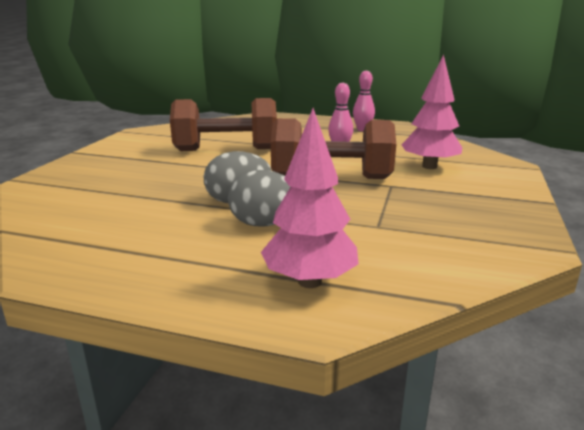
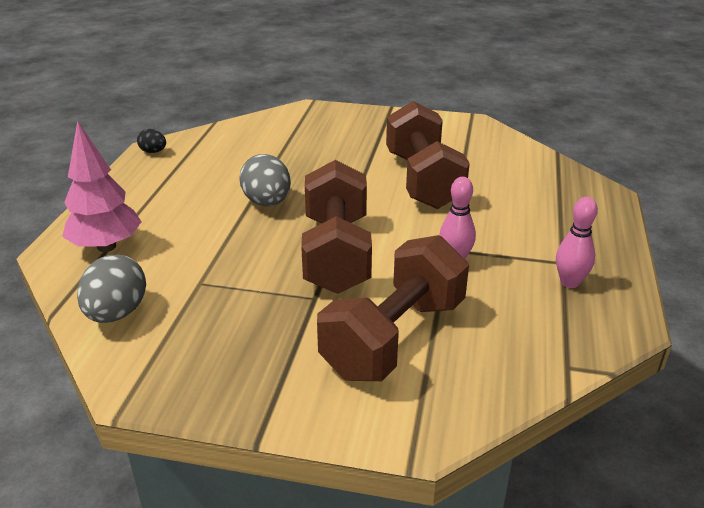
camera: 85 degrees right, 10 degrees up
(58, 269) = (153, 152): none -> black egg
(265, 224) = (212, 220): grey egg -> grey egg (117, 313)
(429, 166) = (394, 338): pink tree -> brown dumbbell

